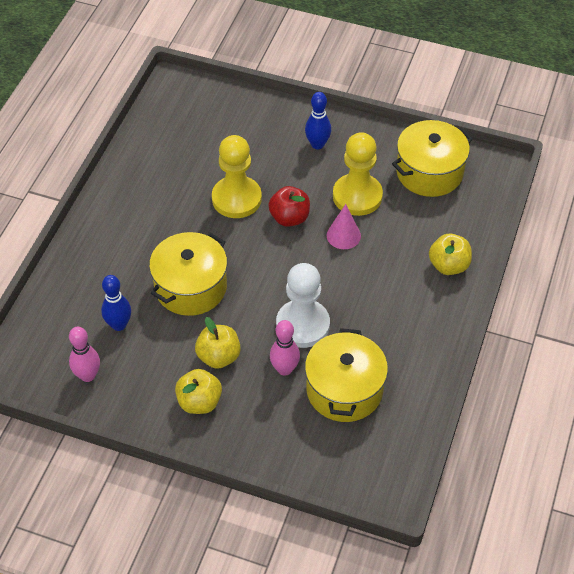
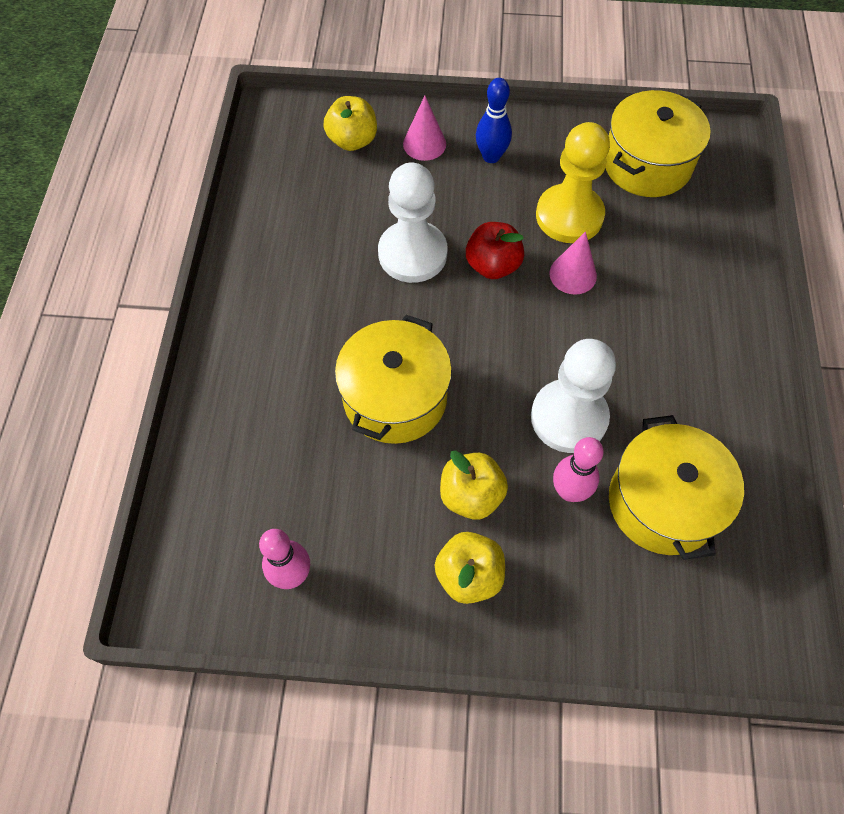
camera: 15 degrees left, 10 degrees up
(119, 325) = (312, 481): blue bowling pin -> none
(236, 199) = (412, 254): yellow pawn -> white pawn
(273, 126) = (424, 144): none -> pink cone
(448, 265) = (724, 286): yellow apple -> yellow apple (352, 140)

